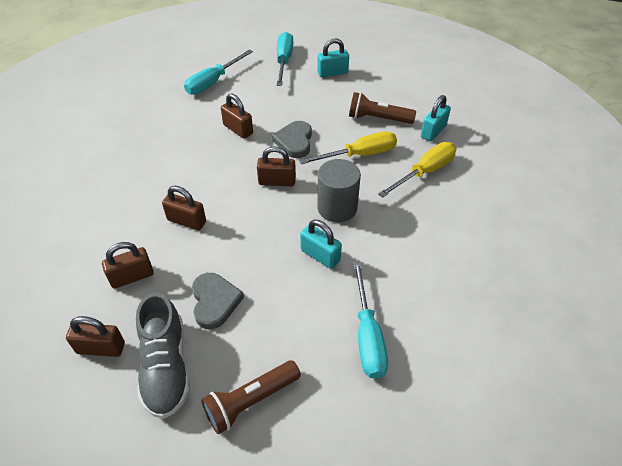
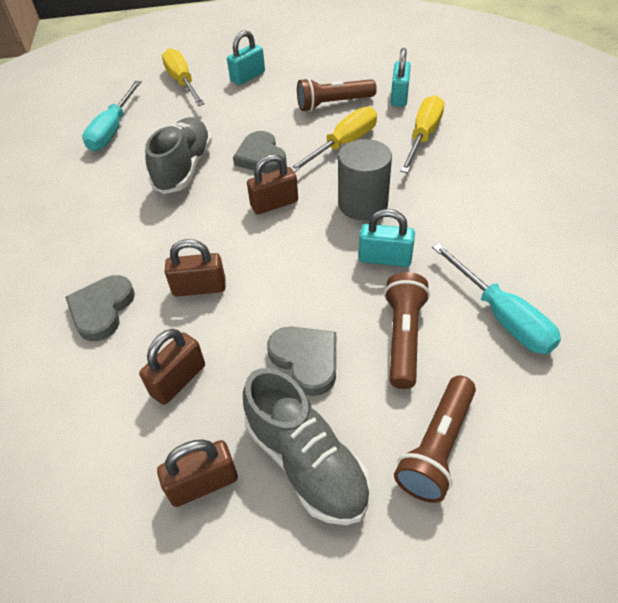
camera: 25 degrees left, 0 degrees up
(121, 209) = (102, 310): none -> grey heart
(238, 129) = (184, 168): brown padlock -> grey shoe
(284, 61) = (182, 82): turquoise screwdriver -> yellow screwdriver
(288, 317) = (403, 337): none -> brown flashlight

